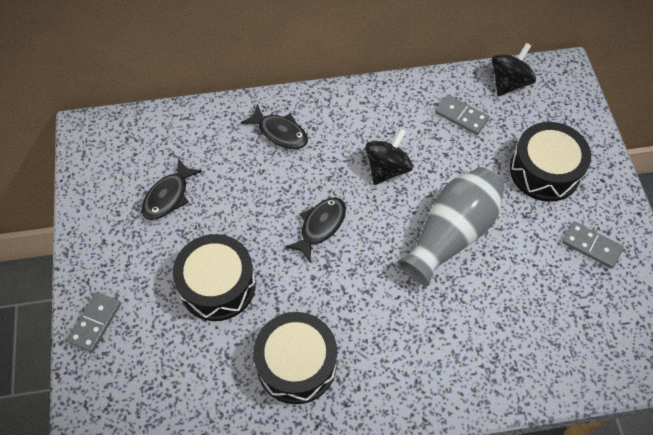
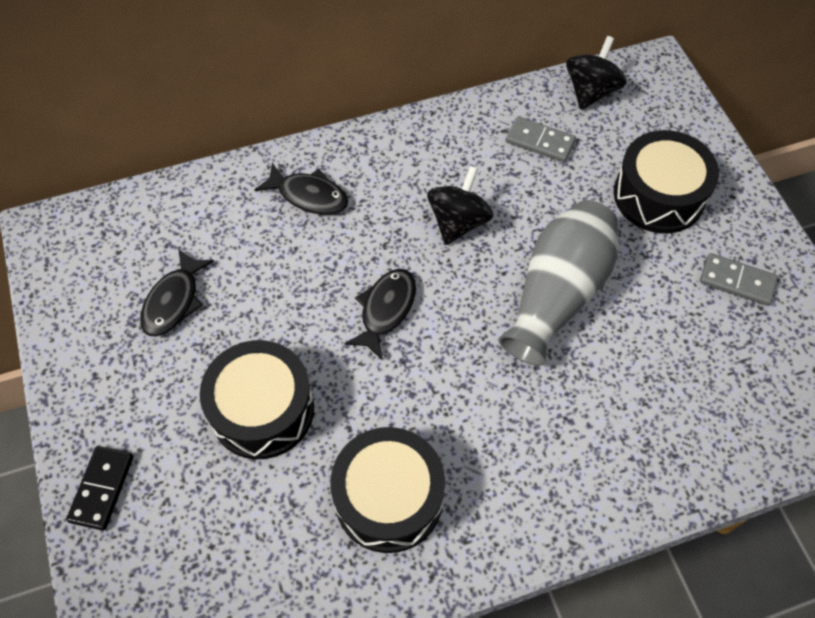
camera: 10 degrees left, 0 degrees up
(95, 323) = (102, 488): grey domino -> black domino

